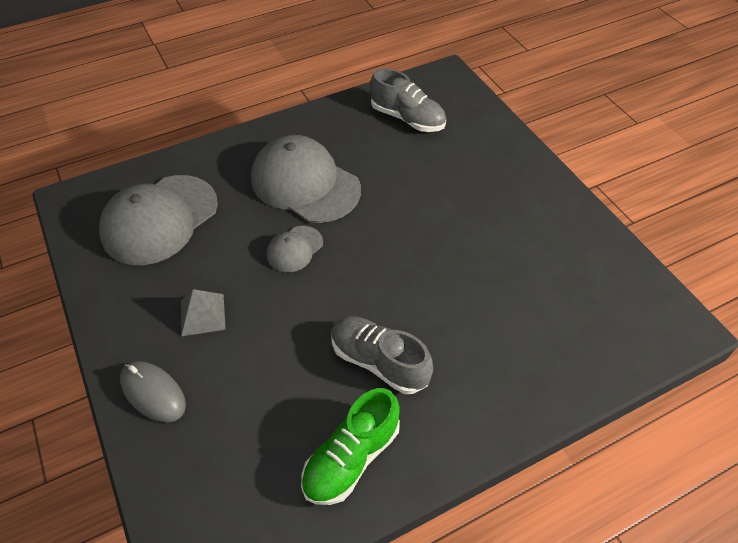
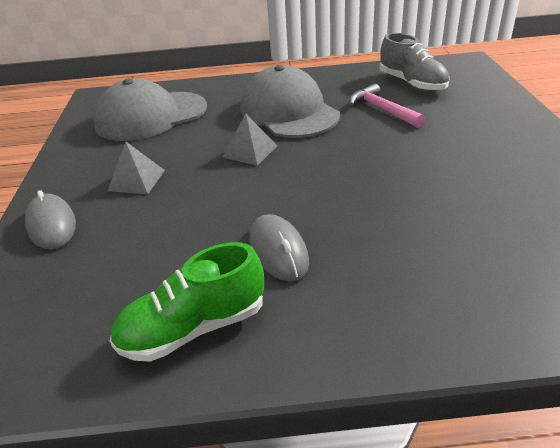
camera: 25 degrees right, 15 degrees down
(294, 249) = (250, 151): grey cap -> grey pyramid
(379, 362) = (278, 250): grey shoe -> grey mouse
(394, 163) = (382, 109): none -> pink hammer

